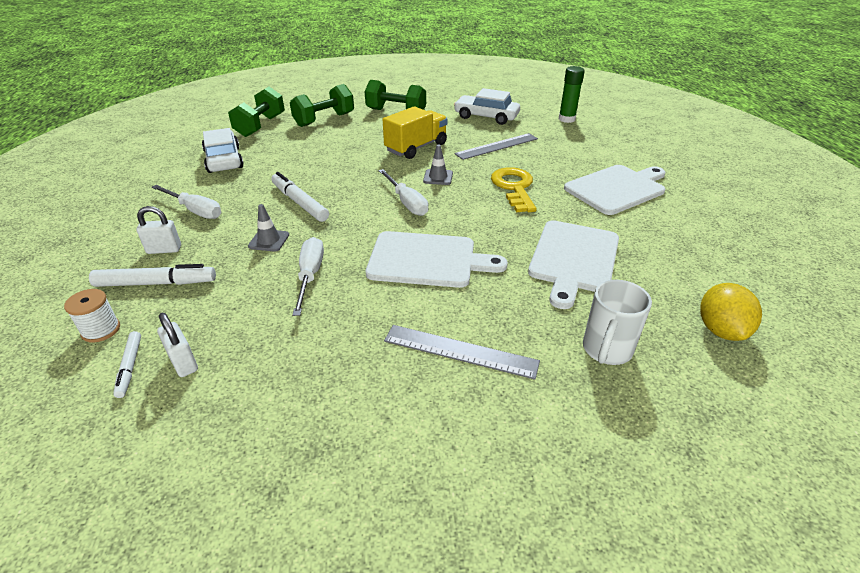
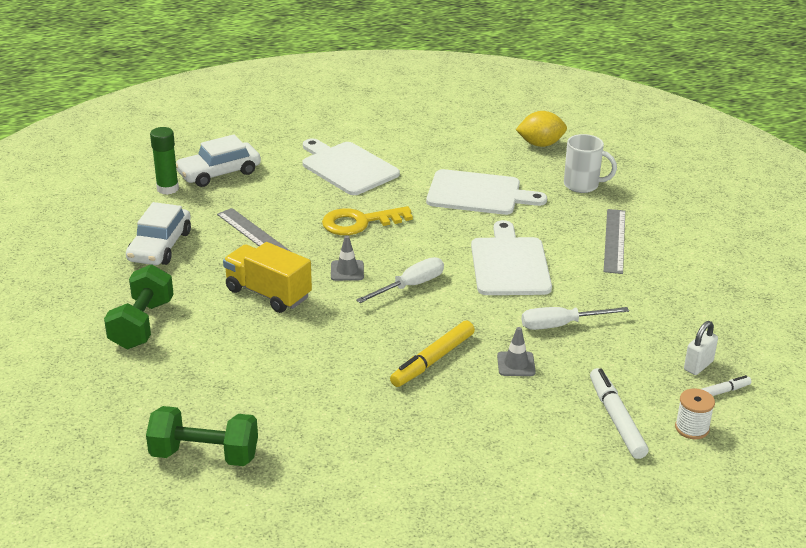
camera: 100 degrees left, 5 degrees down
(164, 250) = (562, 435): white padlock -> none
(195, 210) = (476, 439): white screwdriver -> none
(224, 160) = (334, 458): white car -> white car (219, 173)
(300, 203) = (433, 360): white marker -> yellow marker
(324, 120) = (175, 391): green dumbbell -> none

